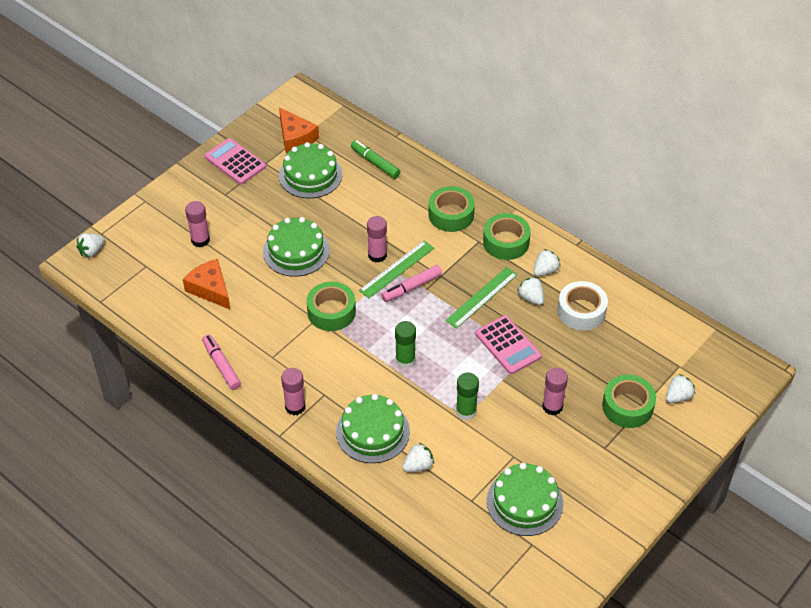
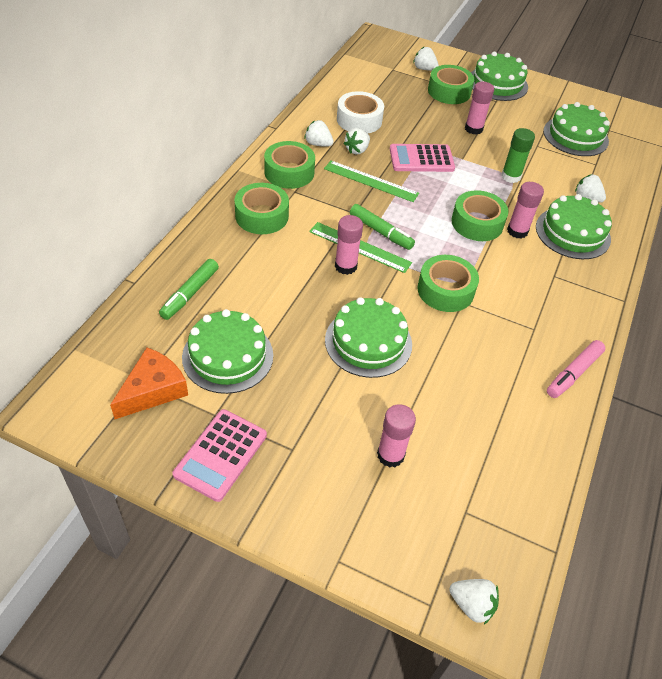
camera: 110 degrees left, 0 degrees up
(210, 289) = (469, 417): orange cheese -> none
(295, 407) = (583, 295): pink glue stick -> pink glue stick (517, 231)
(405, 360) = (477, 223): green glue stick -> green tape
(412, 287) = (380, 232): pink marker -> green marker
(508, 345) = (421, 159): pink calculator -> pink calculator turned 135 degrees counterclockwise
(641, 462) = (497, 83): none -> green cake

